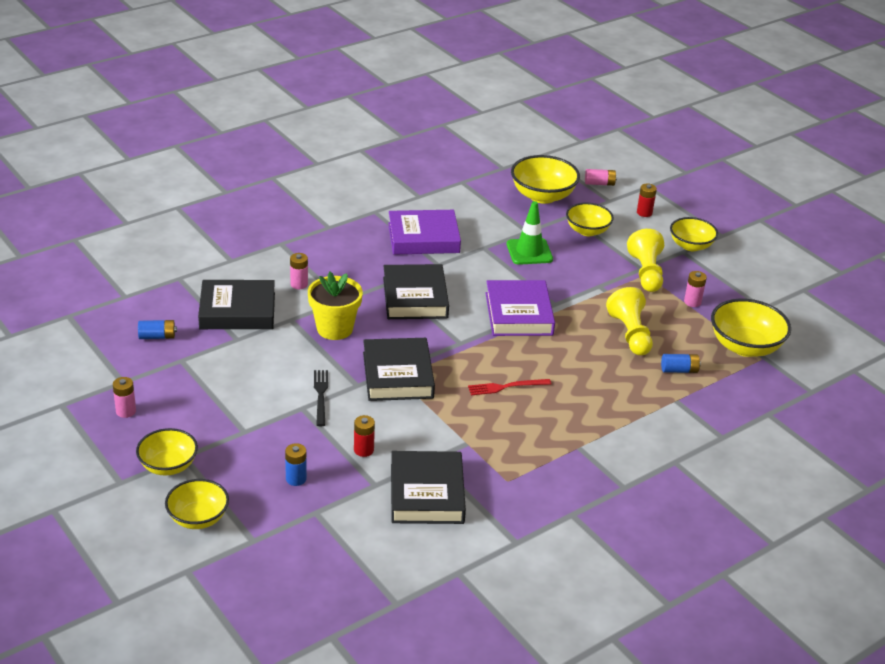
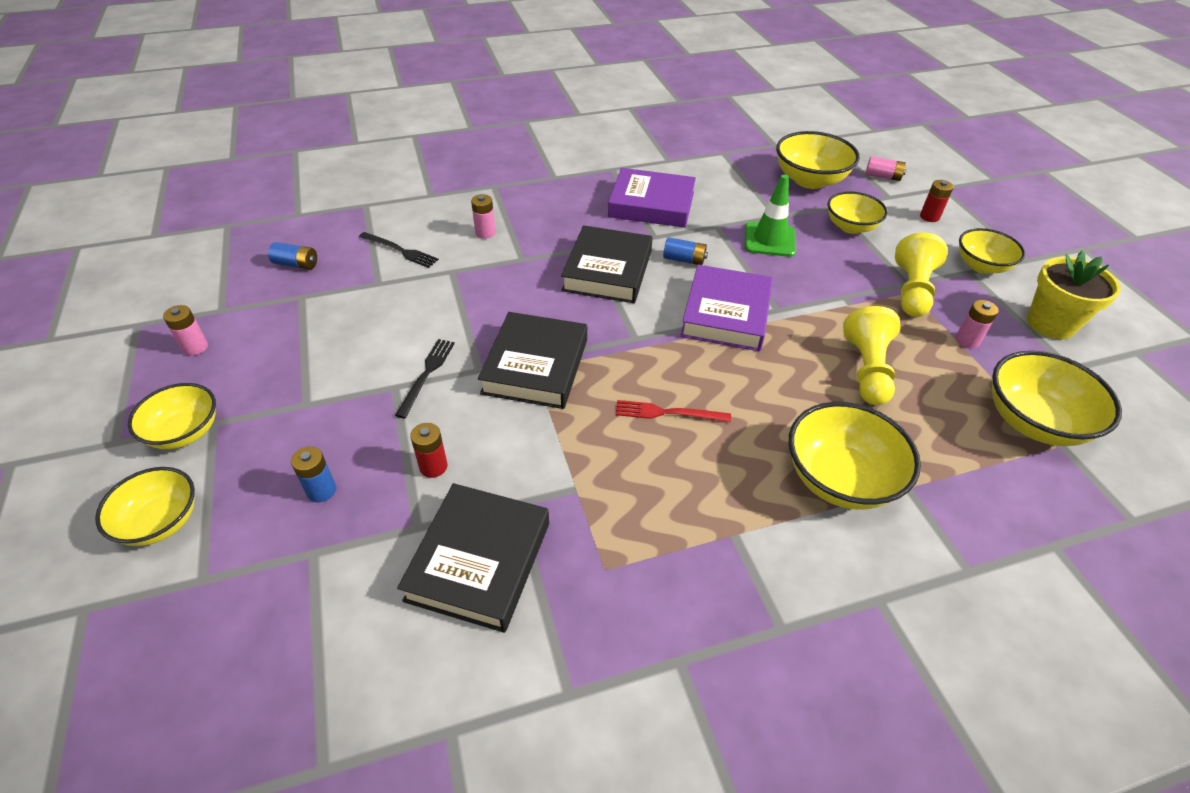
camera: 20 degrees right, 10 degrees up
(237, 311) = (400, 250): black book -> black fork
(334, 329) = (494, 291): yellow flower pot -> yellow flower pot (1050, 324)
(633, 404) = (840, 479): none -> yellow bowl
(679, 370) = (924, 439): blue battery -> blue battery (684, 260)

